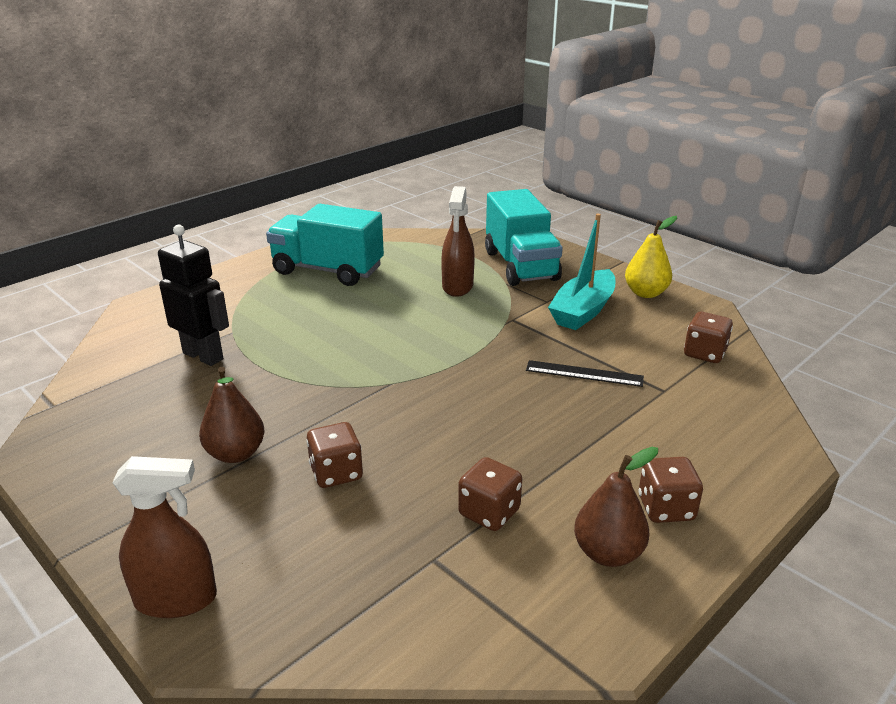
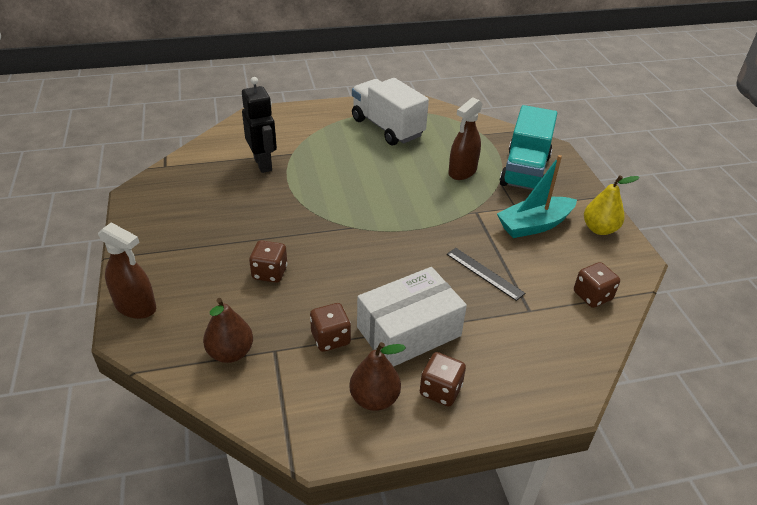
camera: 30 degrees right, 10 degrees up
(236, 454) = (228, 236): brown pear -> brown pear (230, 353)
(327, 270) = (387, 128): turquoise truck -> white truck
(569, 464) = (408, 331): none -> white box

